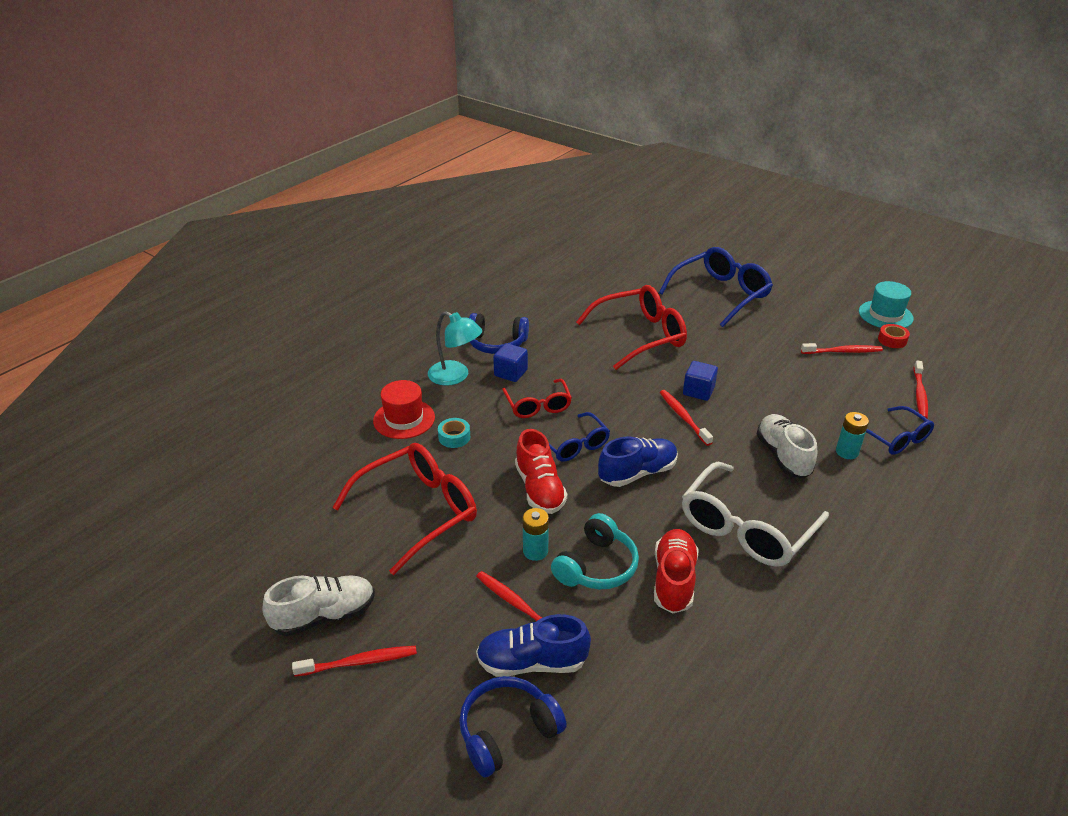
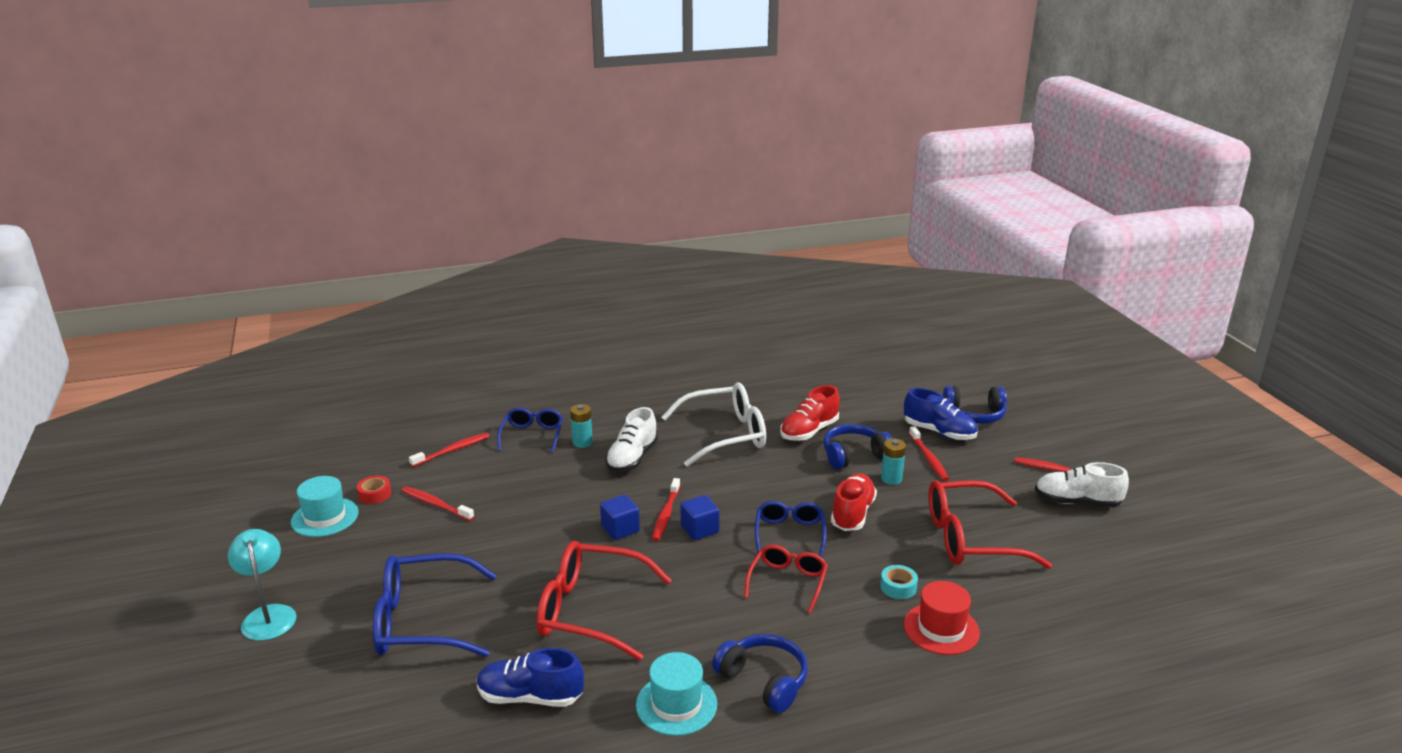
camera: 145 degrees left, 10 degrees down
(455, 376) = (850, 656): turquoise lamp -> turquoise lamp (268, 615)
(510, 373) = (782, 631): blue cube -> blue cube (699, 529)
(533, 315) = (676, 704): none -> turquoise hat
(596, 566) = (854, 455): turquoise headphones -> blue headphones
(637, 473) = (759, 493): blue shoe -> blue shoe (530, 697)

